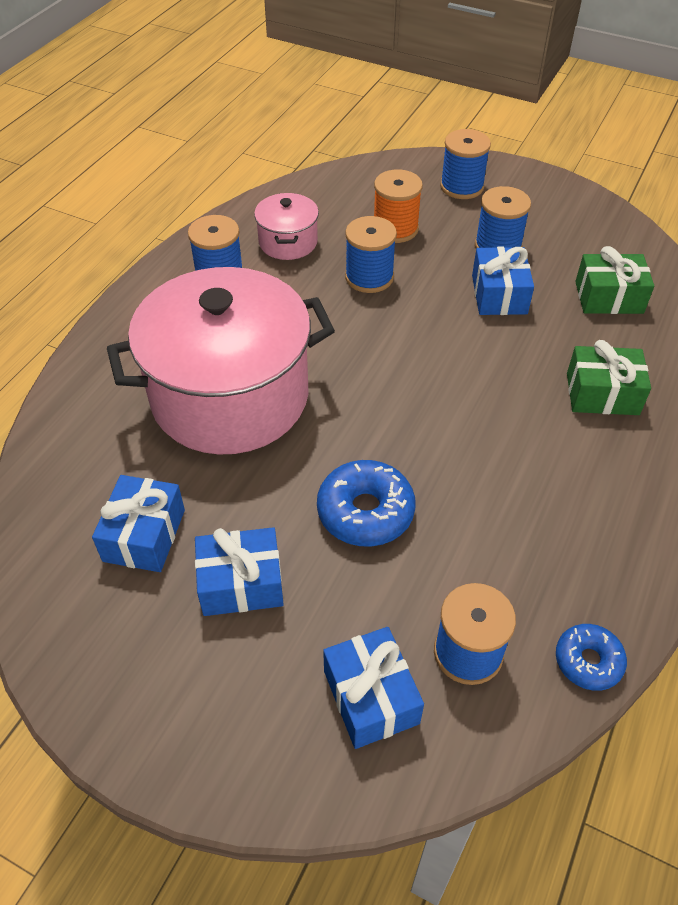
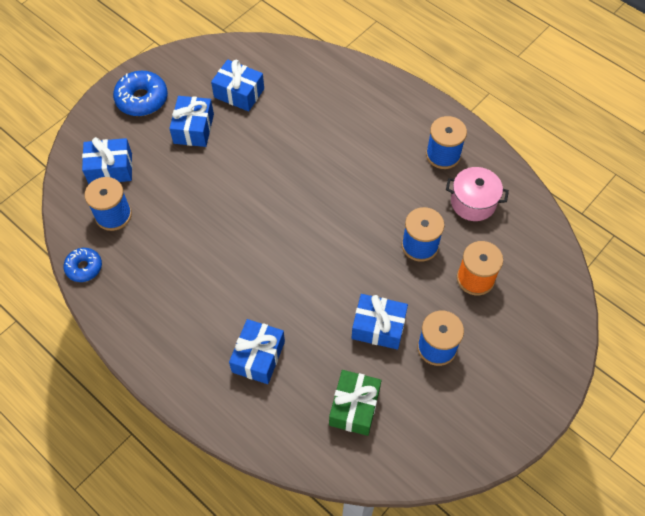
camera: 105 degrees right, 10 degrees up
(230, 396) = (325, 143): pink pot -> none
(365, 512) = (215, 192): blue donut -> blue donut (142, 99)
(461, 186) = (526, 347): blue spool -> none
(602, 394) = (258, 357): green gift -> blue gift

